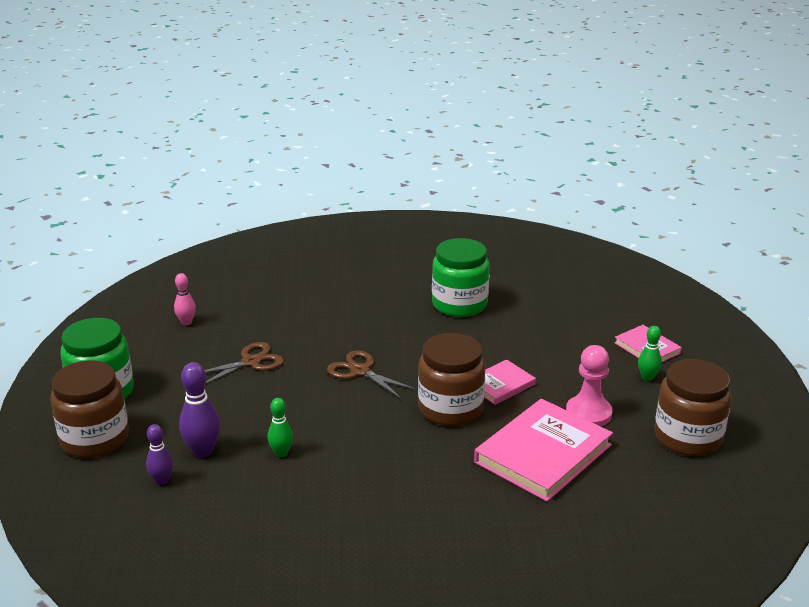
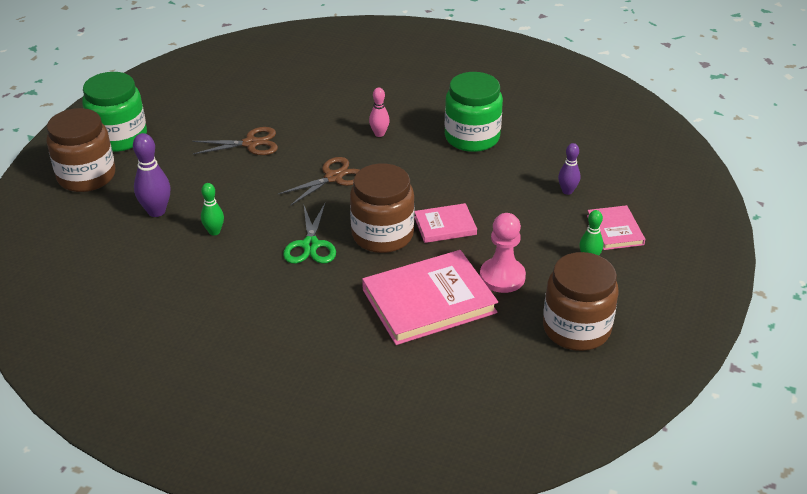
camera: 25 degrees right, 10 degrees up
(162, 481) = (109, 226): purple bowling pin -> purple bowling pin (567, 191)
(186, 322) = (227, 93): pink bowling pin -> pink bowling pin (379, 134)
(360, 371) = (333, 177): brown scissors -> brown scissors turned 75 degrees clockwise
(389, 437) = (310, 245): none -> green scissors

